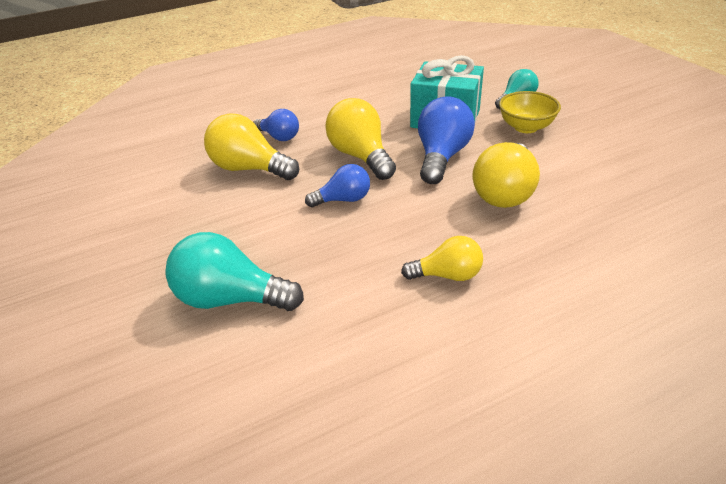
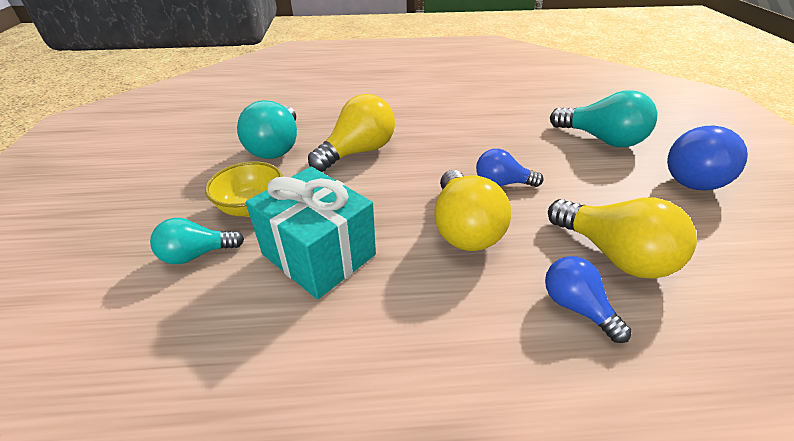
camera: 160 degrees left, 0 degrees up
(441, 156) = (376, 199): blue light bulb -> blue light bulb (694, 177)
(447, 275) = (448, 119): yellow light bulb -> none
(589, 173) = (277, 147): none -> turquoise light bulb

